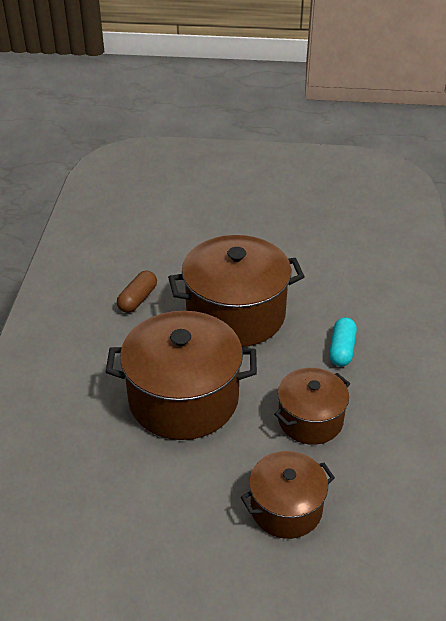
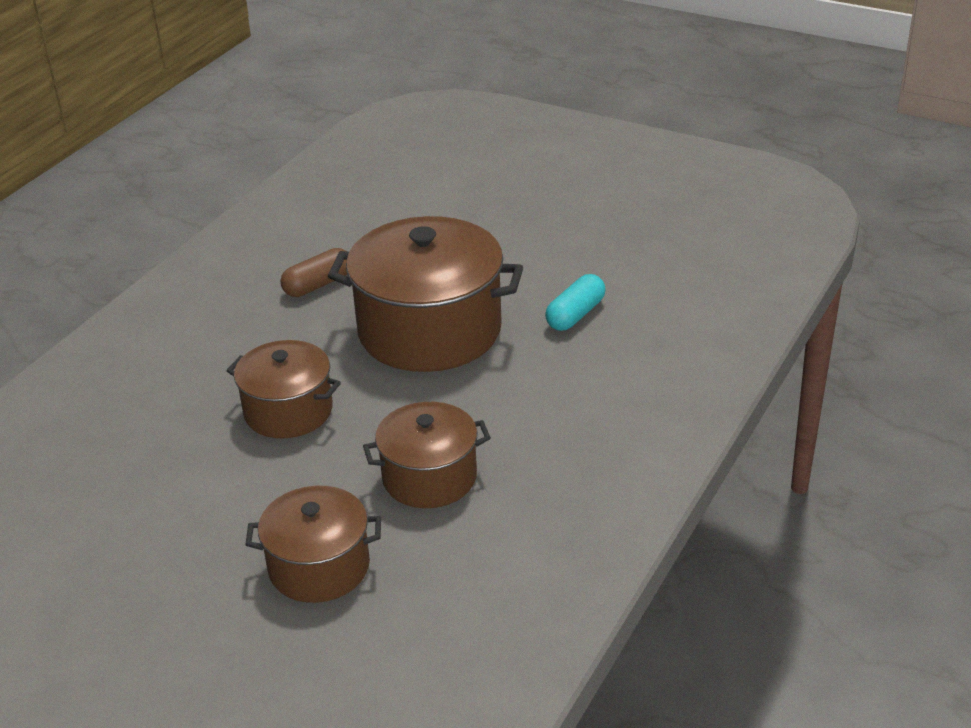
camera: 25 degrees right, 5 degrees down
(183, 398) = (288, 411): brown pot -> brown pot, size x0.58
(342, 349) = (539, 406): turquoise capsule -> turquoise capsule (575, 315)

